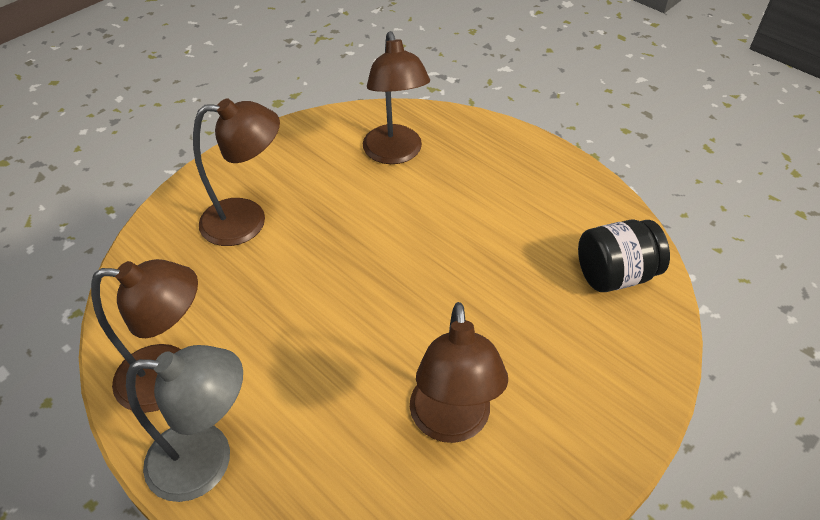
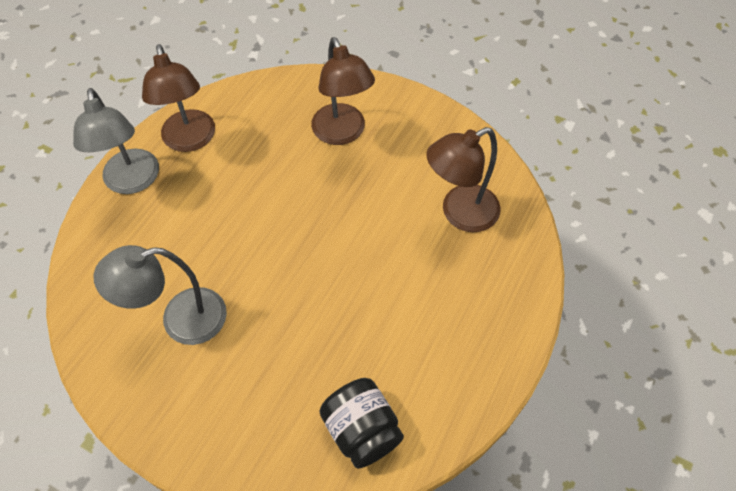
camera: 75 degrees right, 10 degrees up
(451, 423) = (180, 320): brown lamp -> grey lamp

